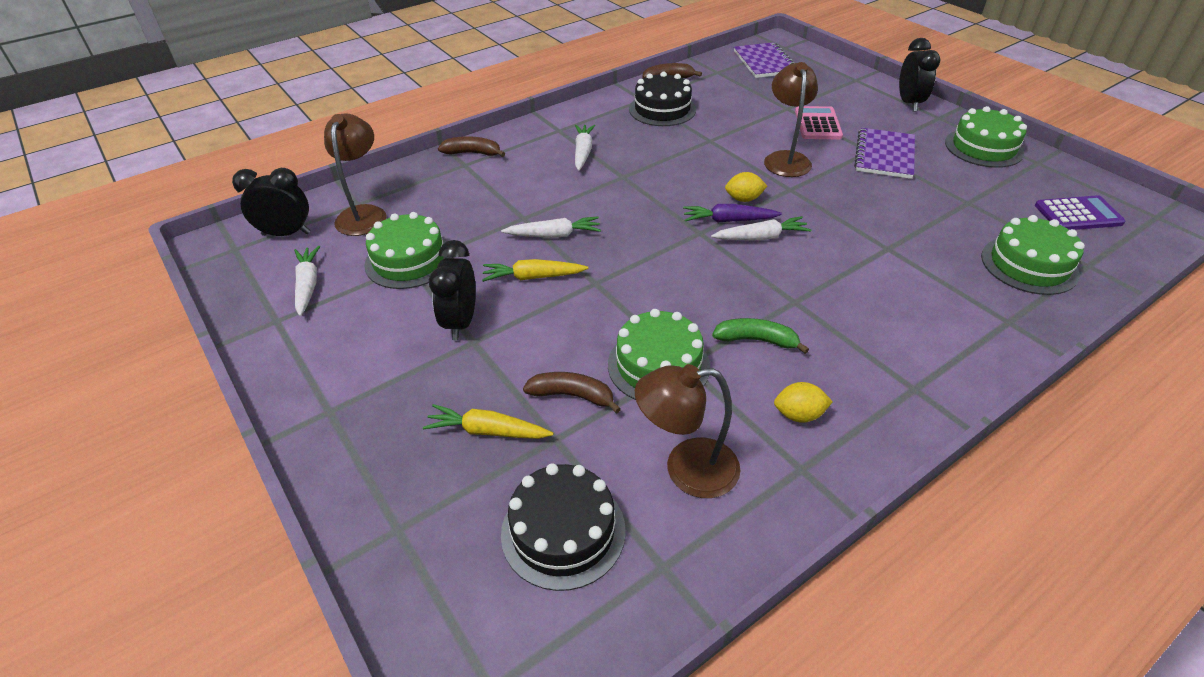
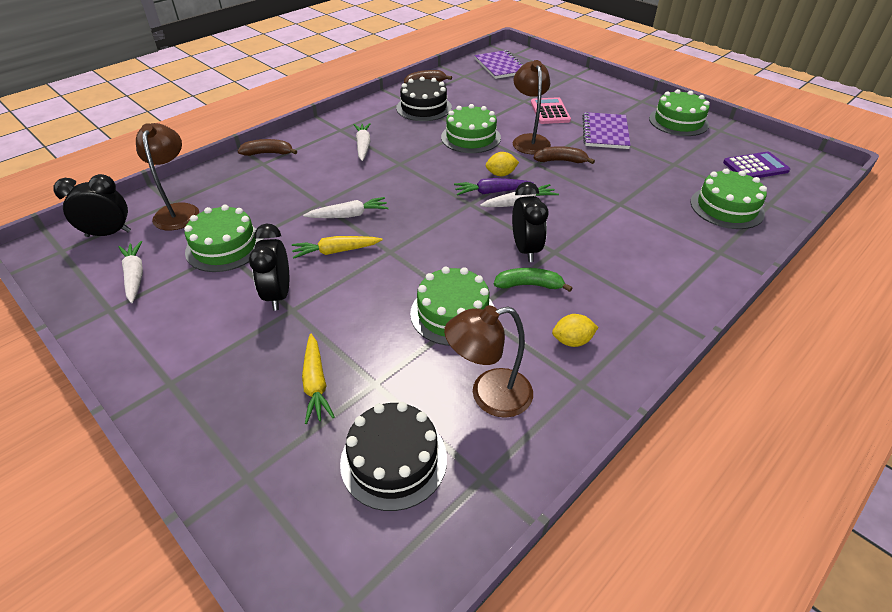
camera: 10 degrees left, 0 degrees up
(487, 431) = (315, 384): yellow carrot -> yellow carrot turned 105 degrees counterclockwise
(572, 395) = (384, 346): brown banana -> brown banana (561, 161)
(713, 150) = (470, 137): none -> green cake
(909, 103) = (617, 91): black clock -> black clock (525, 249)

